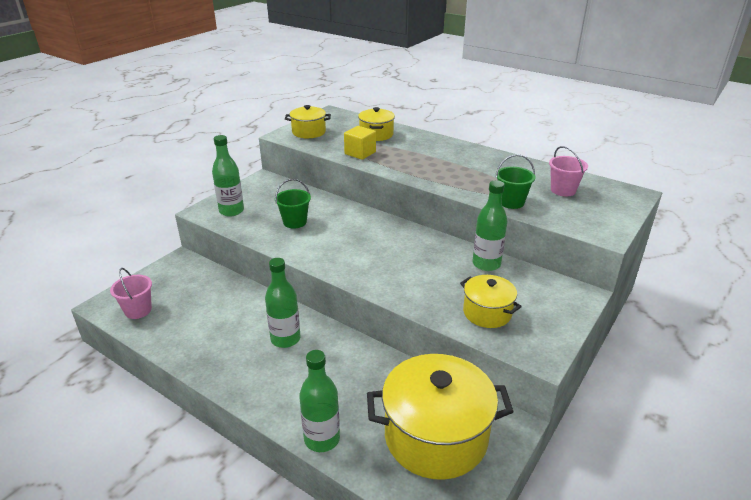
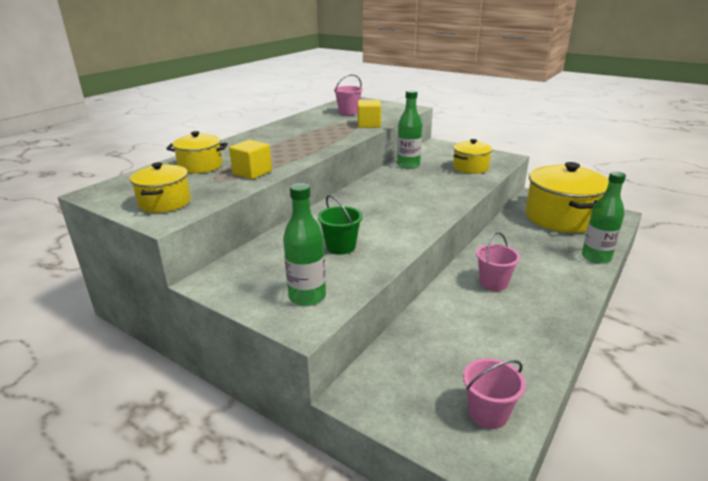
camera: 90 degrees left, 5 degrees down
(285, 339) = (493, 283): green bottle -> pink bucket
(511, 202) = (369, 124): green bucket -> yellow cube

